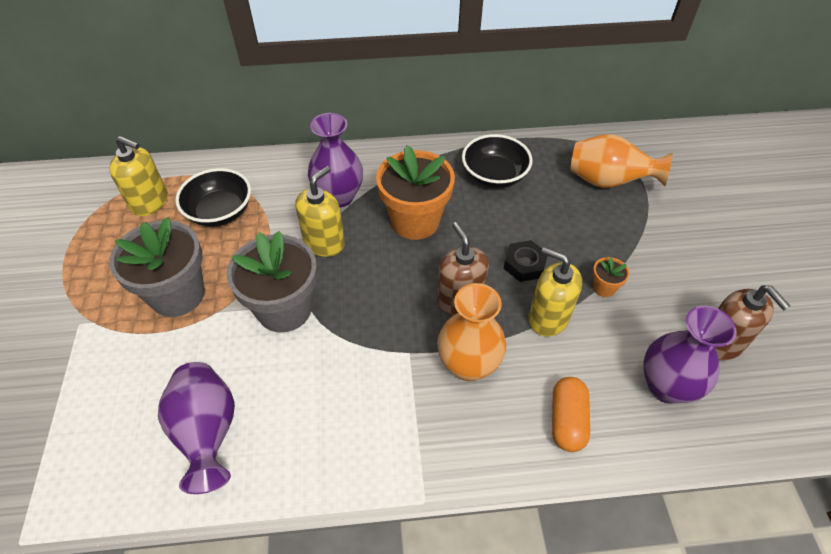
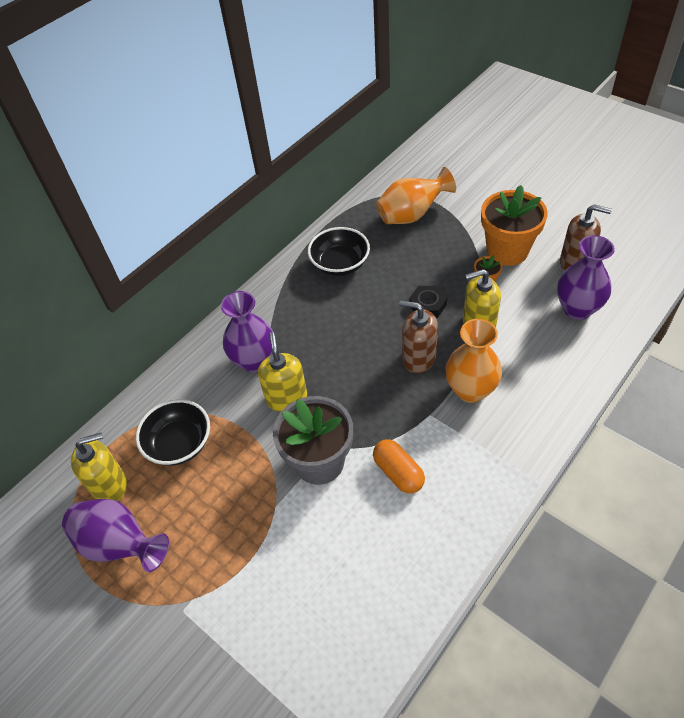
camera: 40 degrees left, 0 degrees up
(177, 295) = (230, 522): grey flower pot -> none
(208, 433) = (375, 576): purple vase -> purple vase (120, 544)
(415, 221) = (328, 334): orange flower pot -> orange flower pot (507, 251)
(567, 420) = (555, 371): orange capsule -> orange capsule (398, 472)

